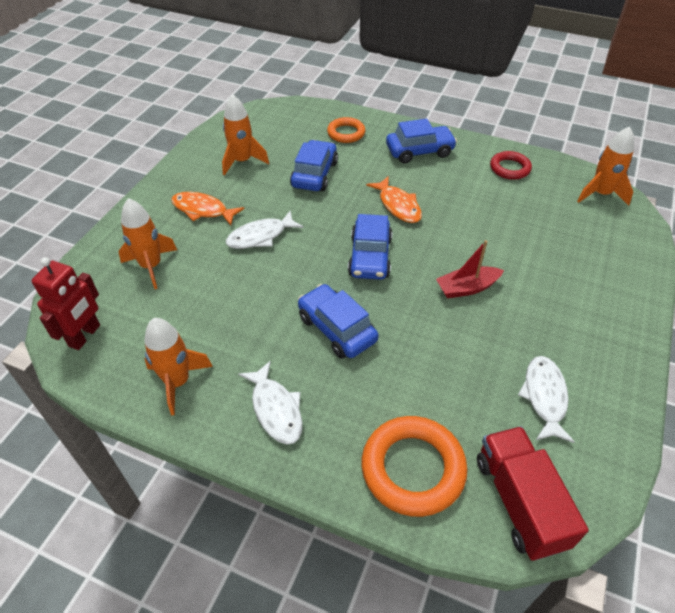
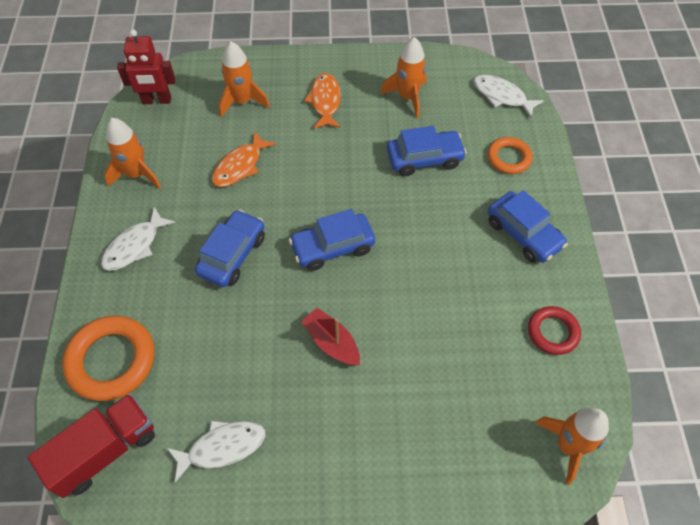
camera: 65 degrees right, 10 degrees up
(260, 236) = (315, 155): white fish -> white fish (502, 96)
(398, 205) = (420, 244): orange fish -> orange fish (240, 166)

